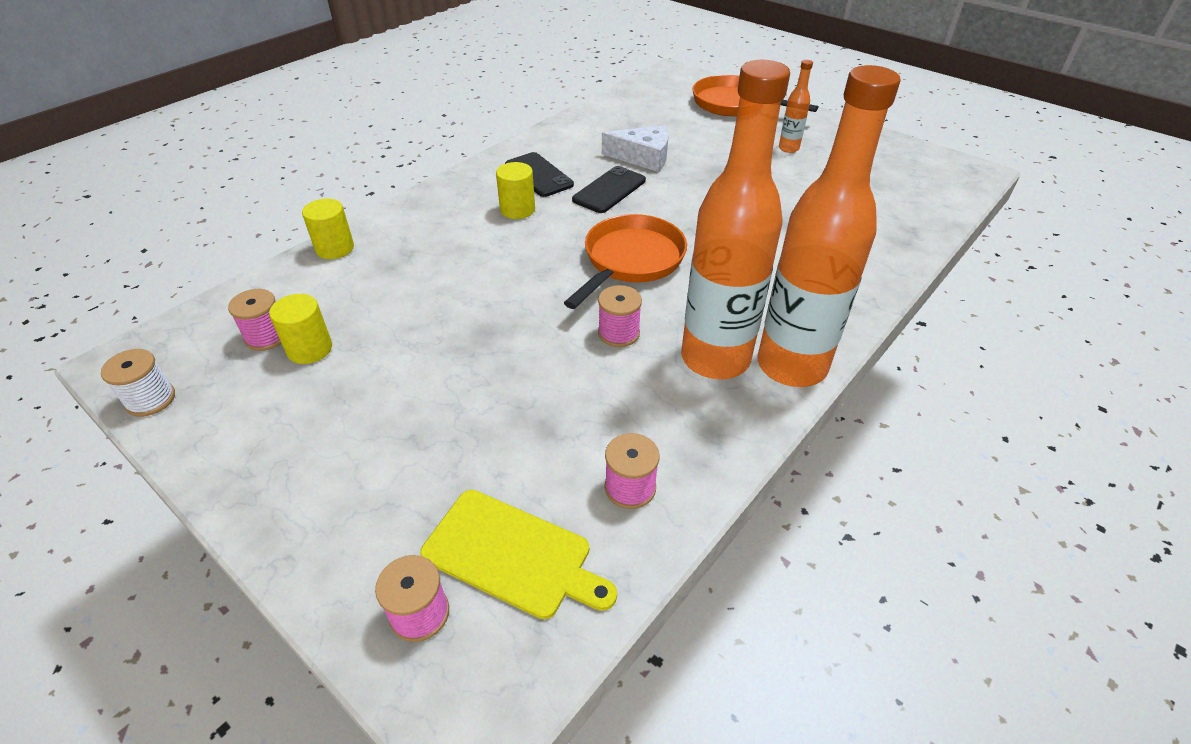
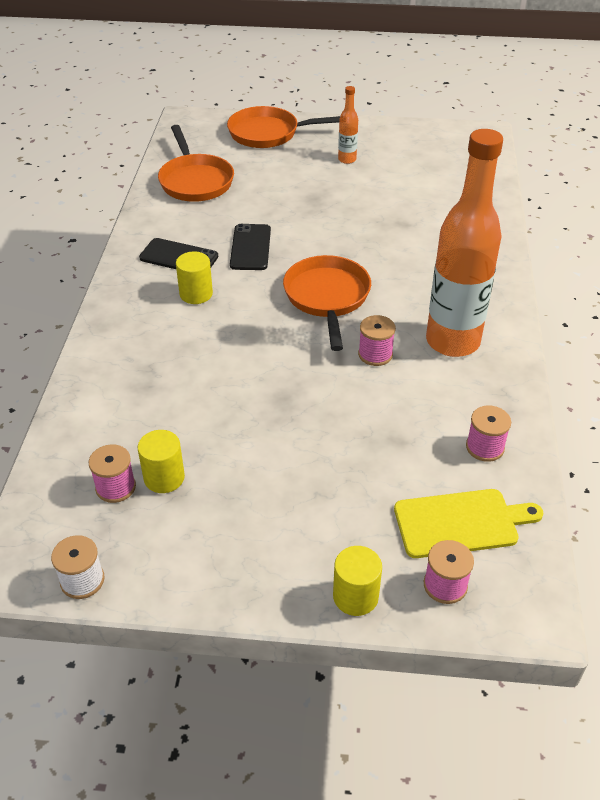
camera: 35 degrees left, 0 degrees up
(335, 248) = (79, 393): yellow cylinder -> yellow cylinder (355, 596)
(623, 121) = (195, 181): none -> orange pan
(643, 157) = (247, 208): white cheese -> none
(791, 366) = (500, 324): orange bottle -> none

